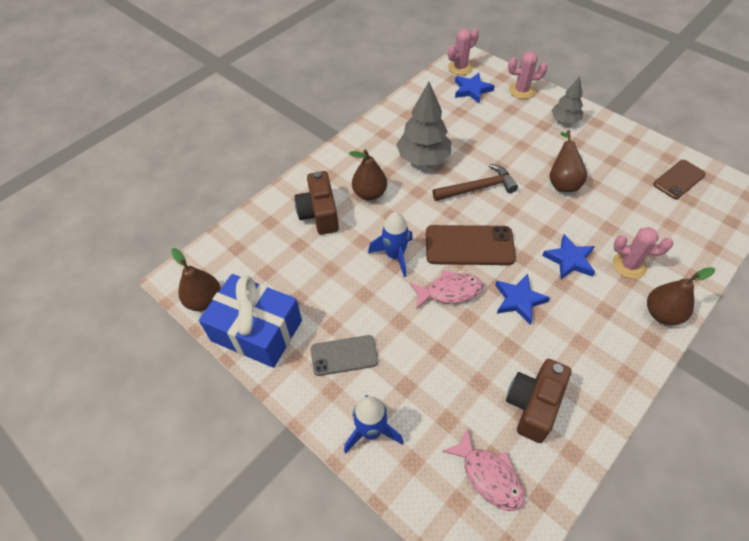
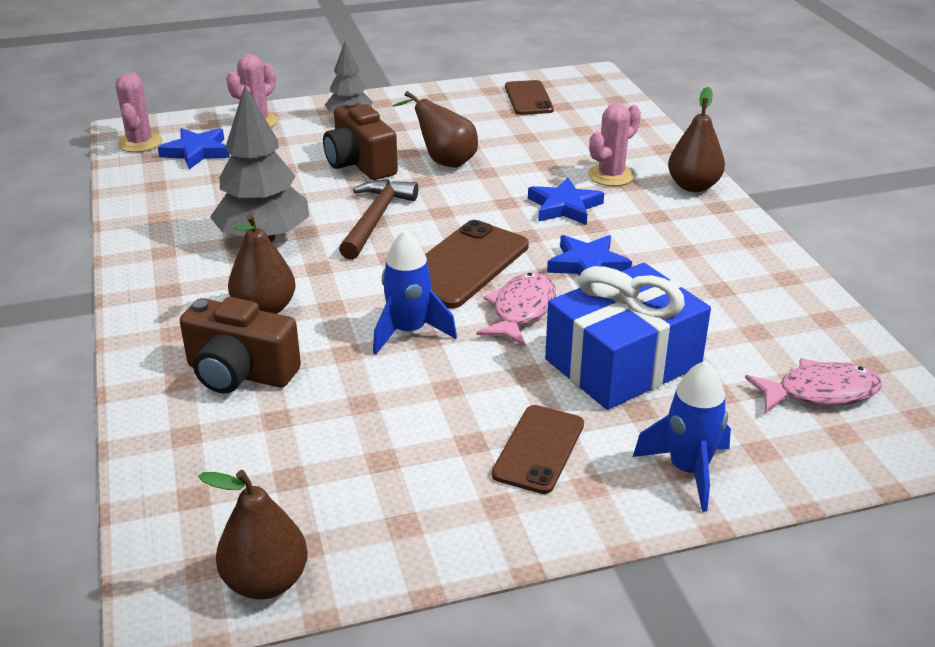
camera: 60 degrees left, 20 degrees down
(256, 330) = (401, 532): blue gift -> blue gift (623, 363)
(344, 355) = (538, 449): grey phone -> brown phone
(533, 405) = (746, 318): brown camera -> brown camera (360, 164)

